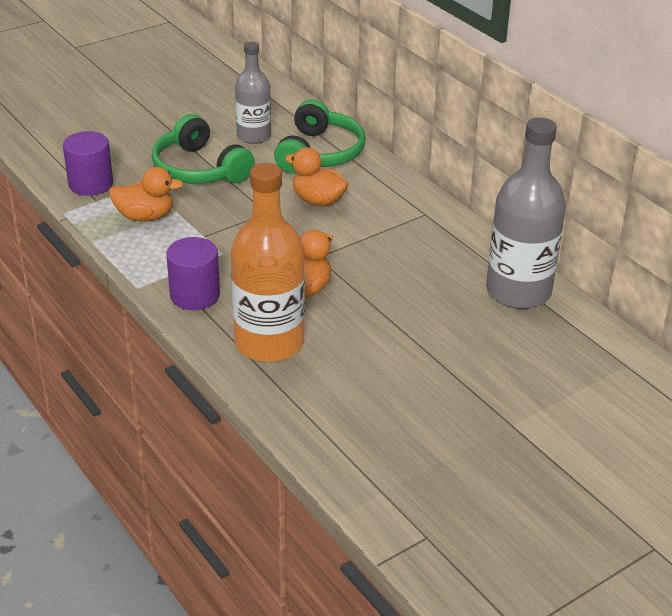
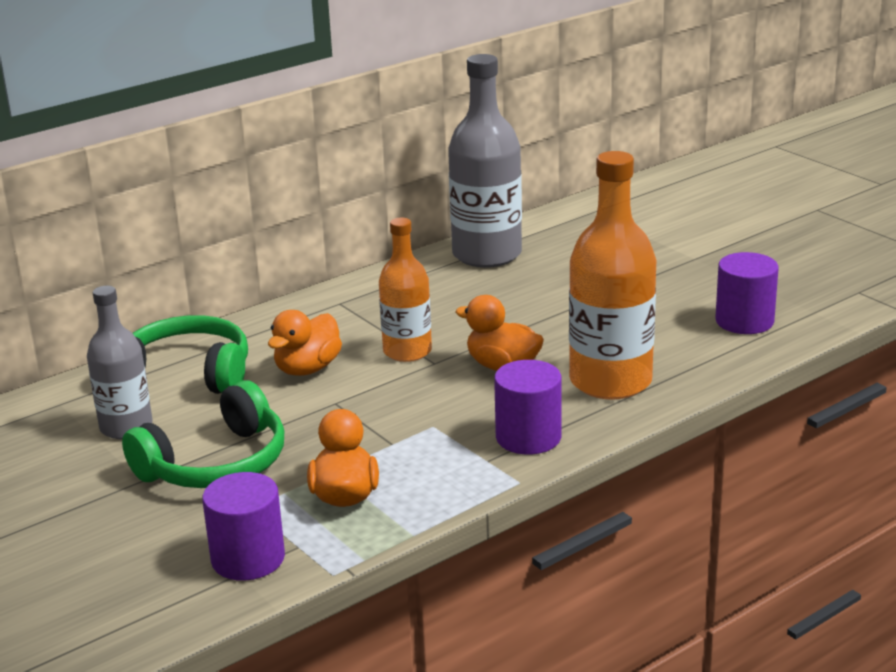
camera: 90 degrees left, 10 degrees down
(337, 244) = (407, 351): none -> orange bottle
(367, 438) = (744, 321): none -> purple cylinder

